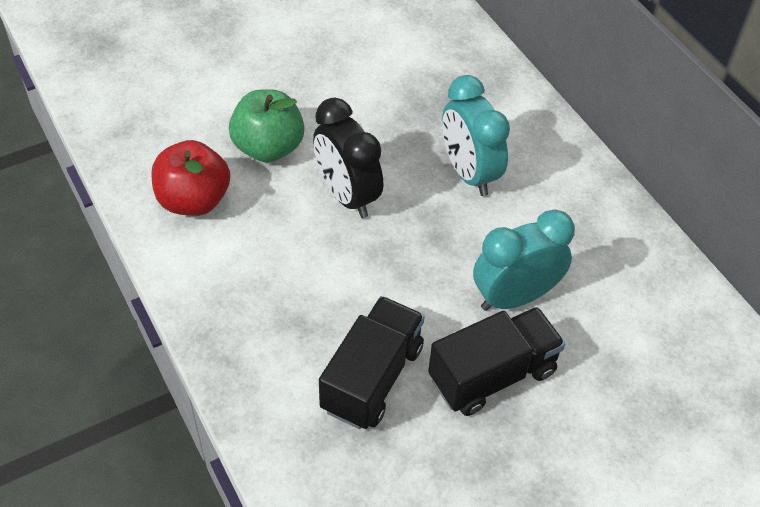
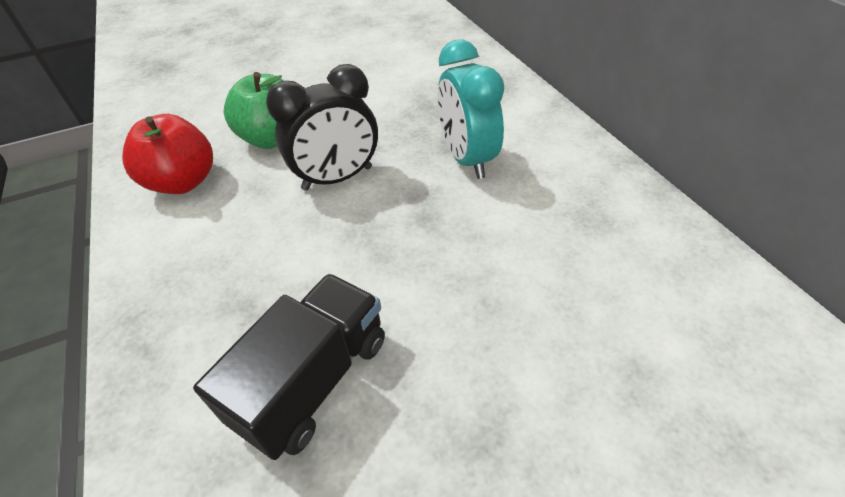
camera: 10 degrees right, 5 degrees down
(347, 195) = (337, 178): black clock -> black clock turned 90 degrees counterclockwise
(492, 375) = (471, 383): black truck -> none
(515, 297) = (508, 283): turquoise clock -> none

